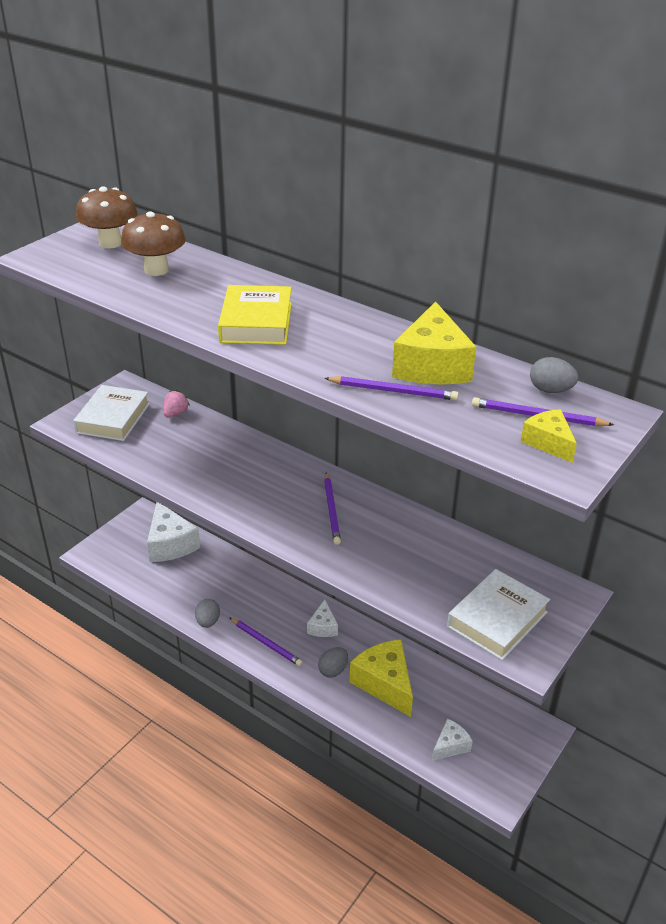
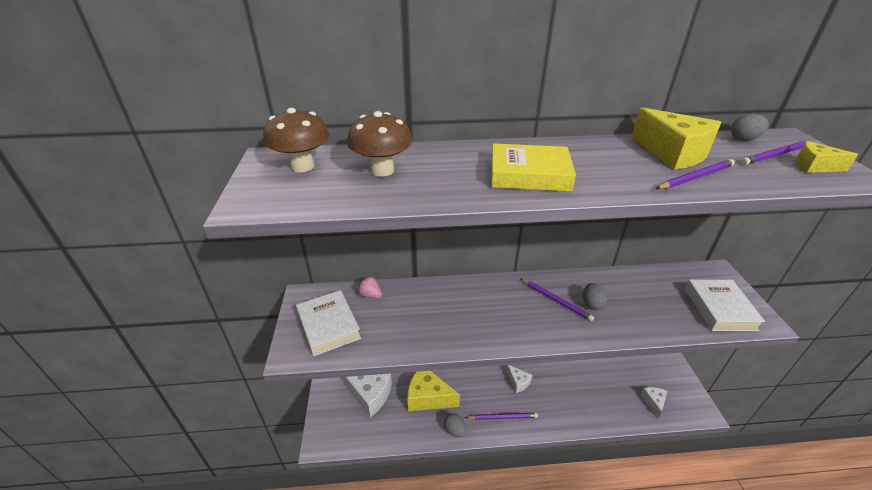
camera: 40 degrees left, 0 degrees up
(175, 413) = (370, 295): pink strawberry -> pink strawberry turned 45 degrees counterclockwise
(256, 322) = (529, 174): yellow book -> yellow book turned 45 degrees counterclockwise
(333, 670) = (554, 405): grey egg -> grey egg (592, 304)
(385, 683) = (585, 391): yellow cheese -> yellow cheese (428, 397)

